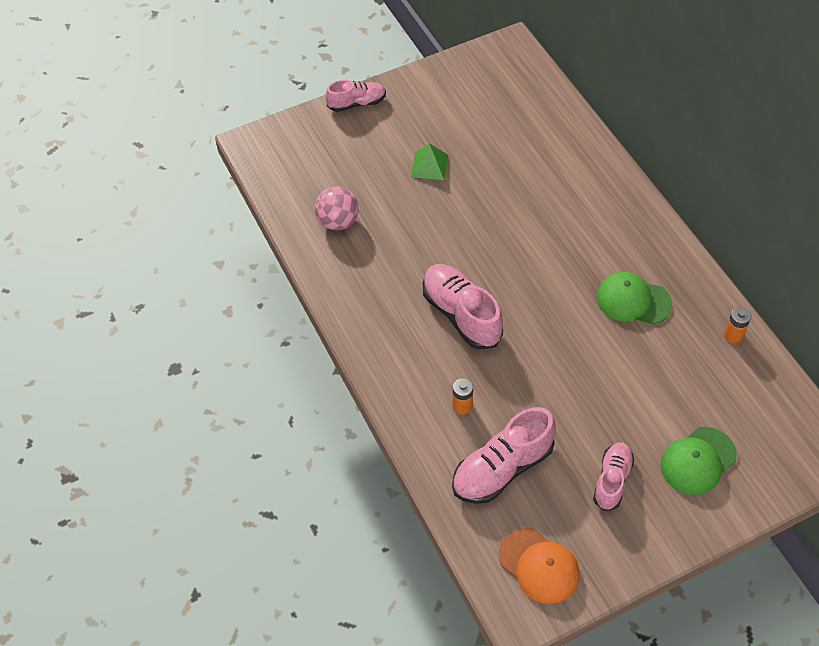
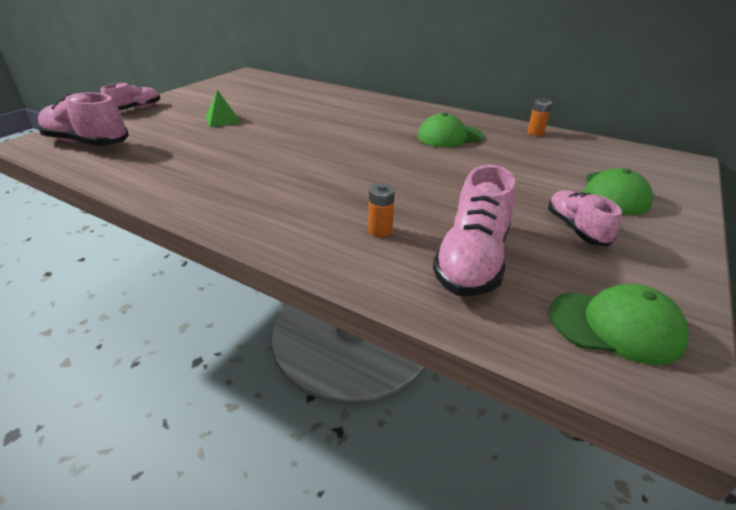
camera: 35 degrees left, 20 degrees down
(338, 221) = (151, 161): pink ball -> none
(461, 314) = (320, 177): pink shoe -> pink shoe (87, 143)
(539, 566) = (615, 326): orange cap -> green cap

